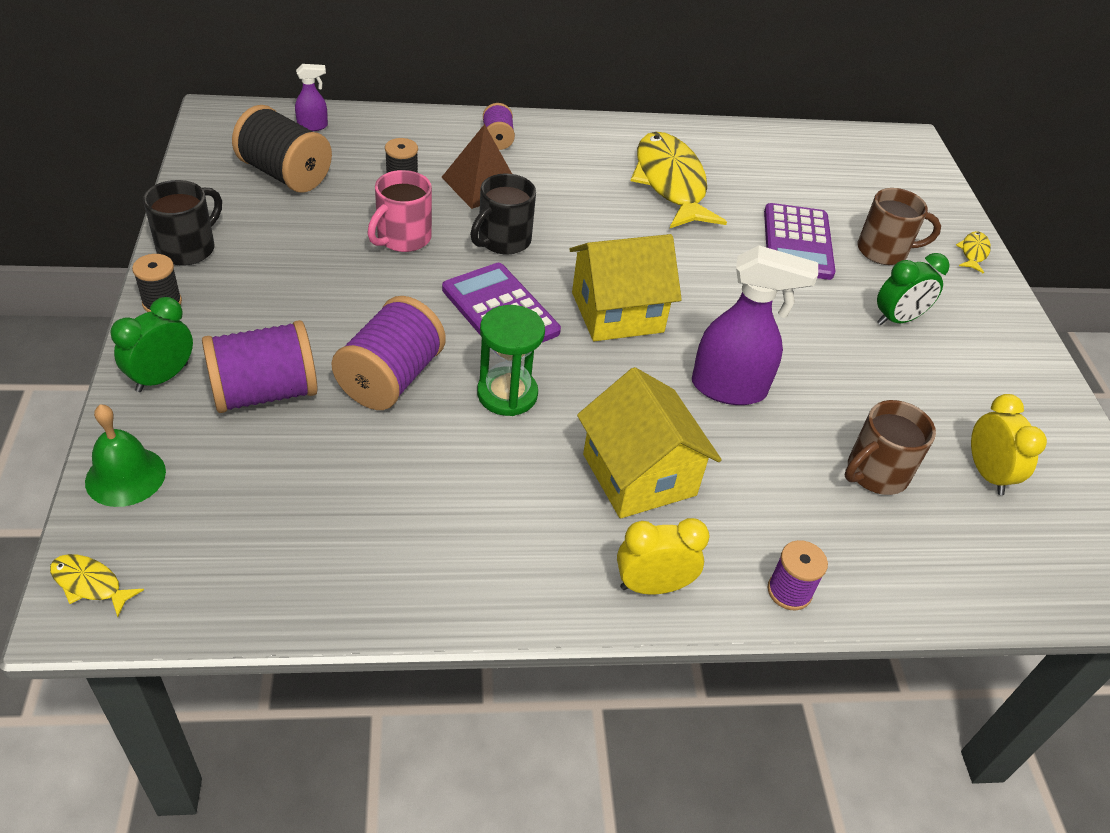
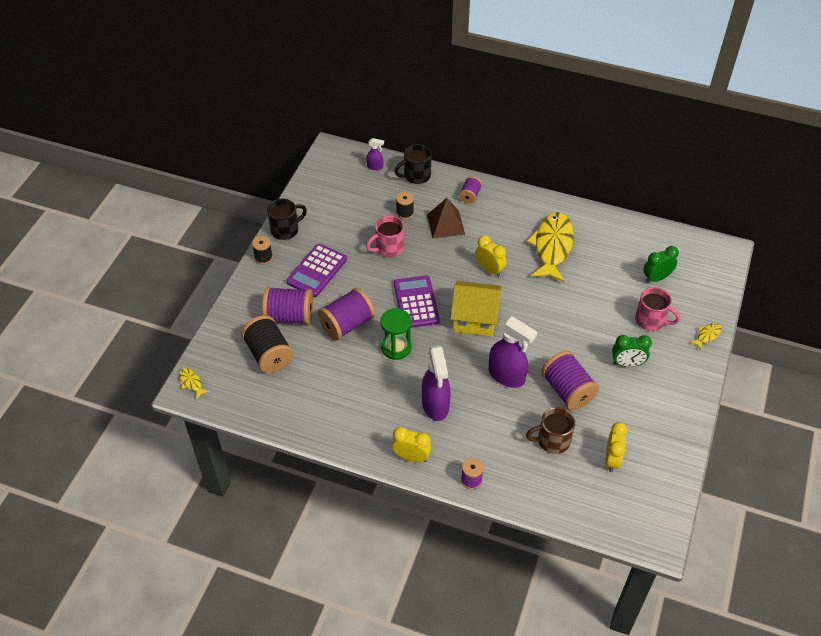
camera: 30 degrees right, 5 degrees up
(125, 476) = (219, 340): green bell -> none
(162, 377) = (250, 297): green clock -> green clock (656, 278)
(285, 174) = (348, 195): black spool -> black spool (269, 354)
(503, 241) = (438, 262): black mug -> black mug (416, 176)
(594, 234) = (489, 269): none -> yellow clock
(639, 475) = (435, 406): yellow house -> purple spray bottle
(797, 242) = (602, 302): purple calculator -> purple calculator (317, 270)
(840, 384) = (567, 390): none -> purple spool
(884, 251) = (651, 320): brown mug -> pink mug

